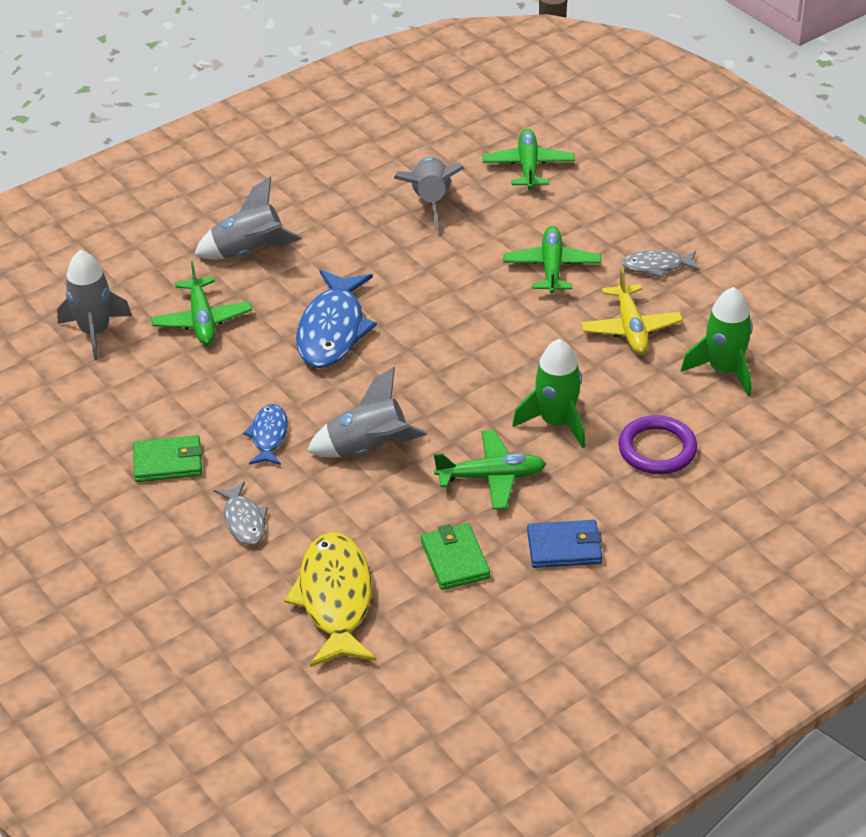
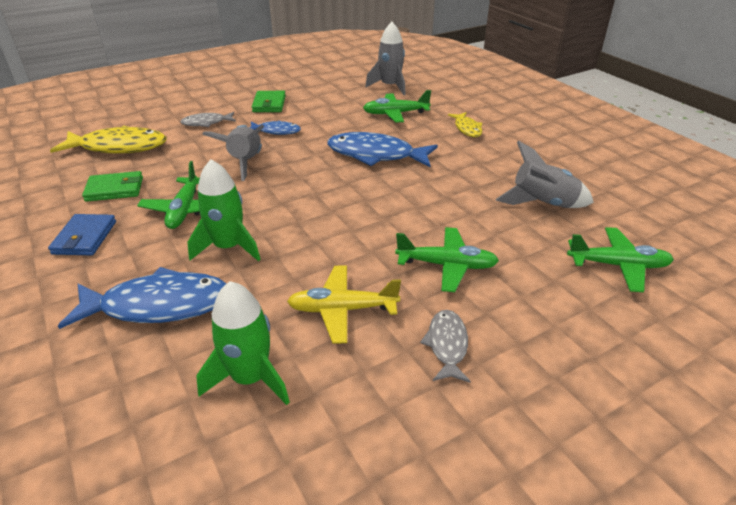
camera: 95 degrees right, 5 degrees down
(249, 252) = (467, 129): grey rocket -> yellow fish
(657, 449) = (159, 305): purple ring -> blue fish

